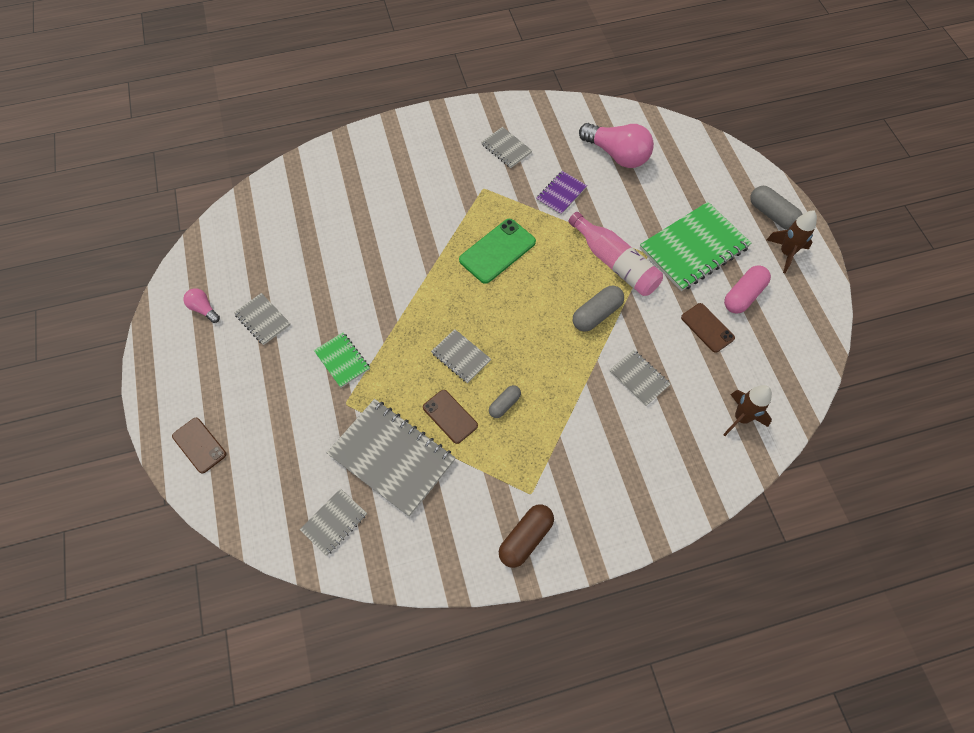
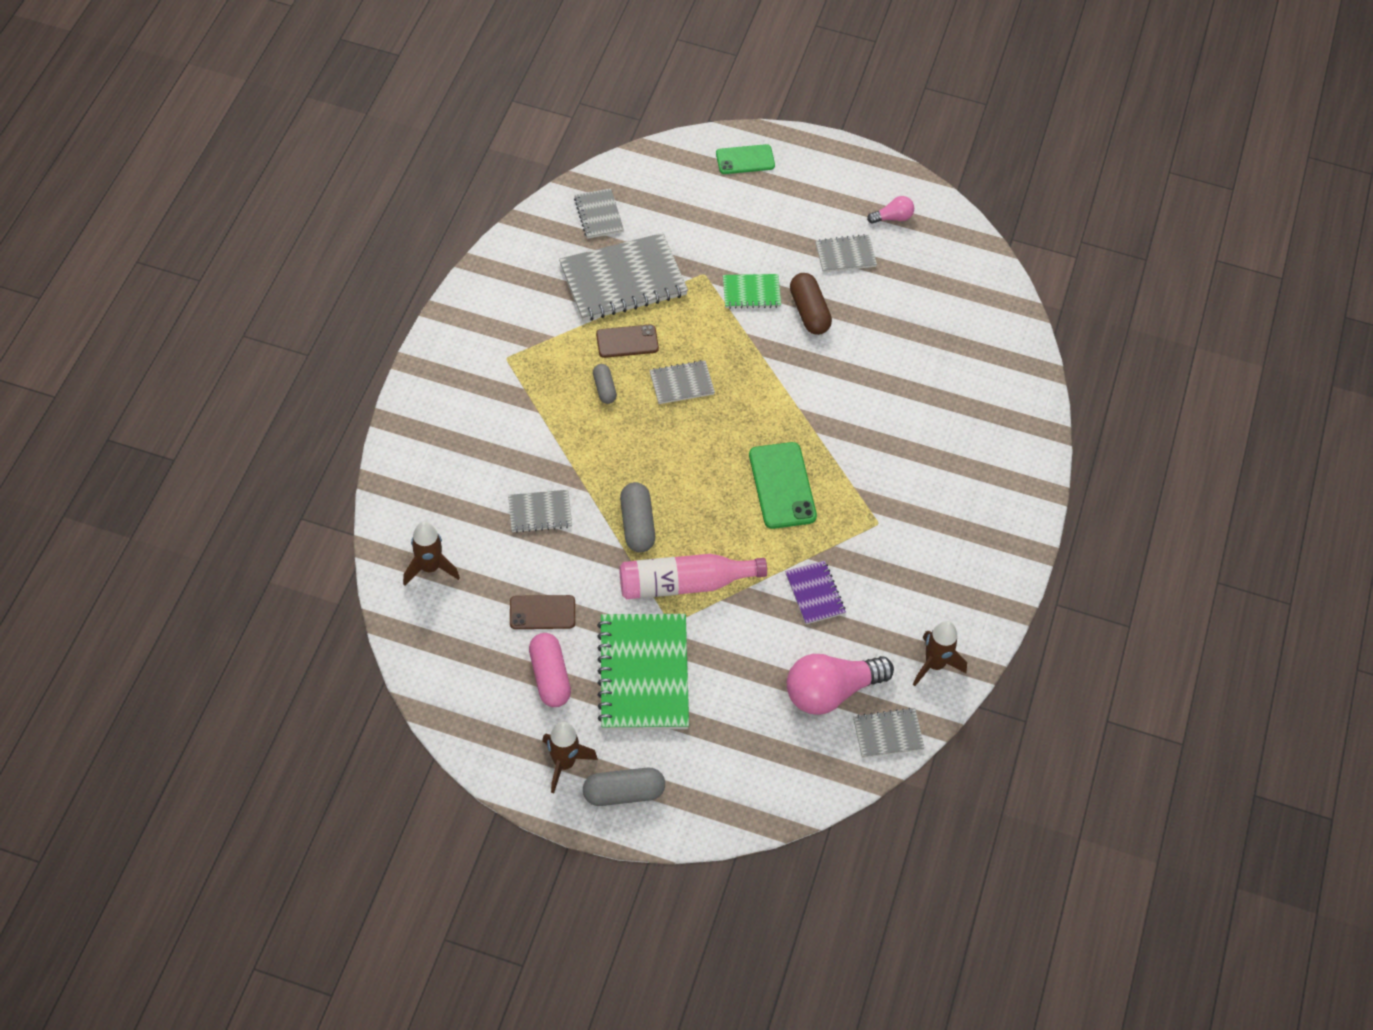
camera: 120 degrees right, 5 degrees down
(199, 445) = (745, 160): brown phone -> green phone
(506, 149) = (922, 581): grey notebook -> grey notebook (888, 734)
(526, 538) = (472, 331): brown capsule -> brown capsule (809, 312)
(556, 118) = (934, 664): none -> brown rocket

